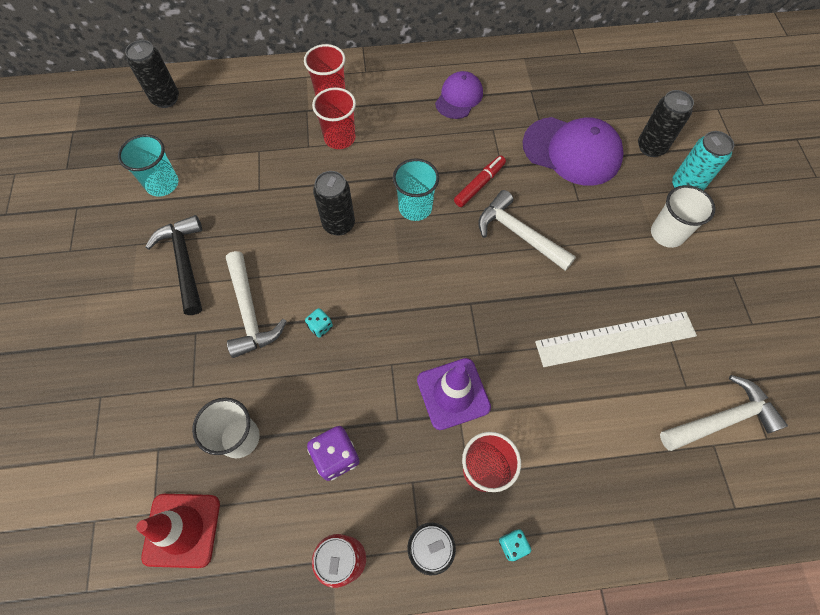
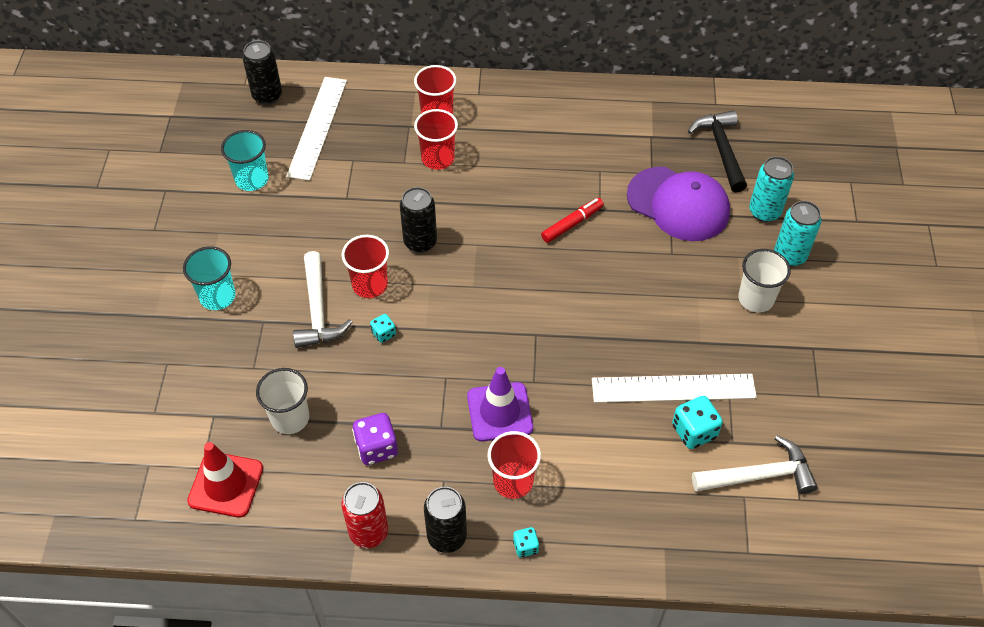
camera: 10 degrees right, 10 degrees down
(184, 262) = (262, 256): black hammer -> black hammer (721, 149)
(219, 123) = (318, 127): none -> white ruler
(297, 276) = (370, 285): none -> red cup
(415, 207) = (501, 237): turquoise cup -> turquoise cup (217, 296)
(459, 97) = (571, 134): purple cap -> none
(518, 234) = (601, 277): white hammer -> none
(647, 382) = (694, 431): none -> turquoise dice
(651, 147) = (764, 211): black can -> turquoise can

